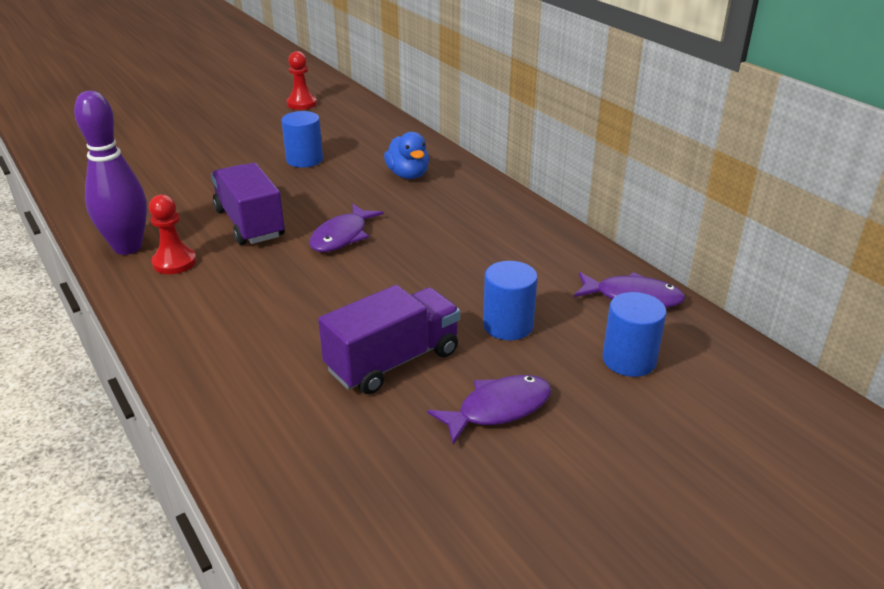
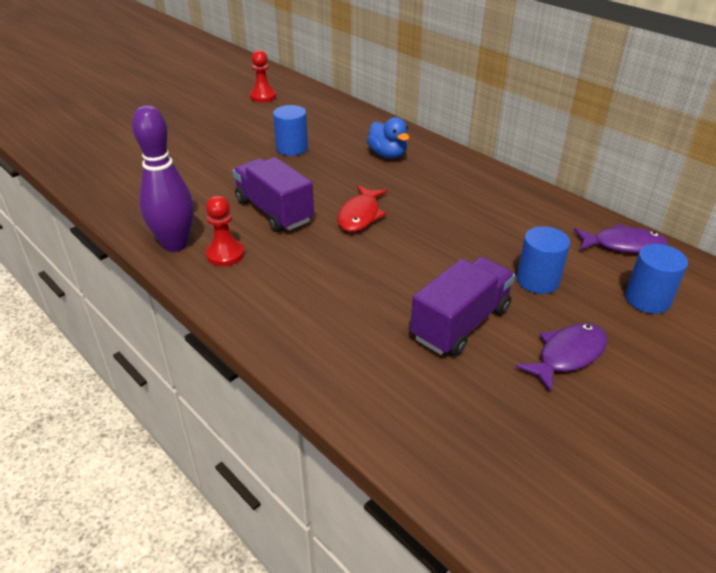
camera: 10 degrees left, 5 degrees up
(342, 236) = (360, 215): purple fish -> red fish

